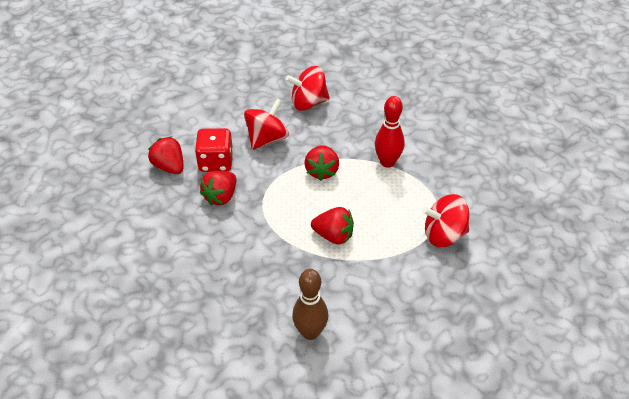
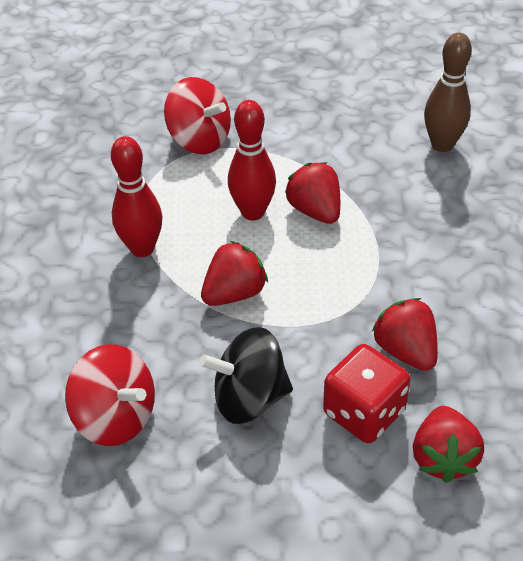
camera: 135 degrees left, 0 degrees up
(221, 196) = (405, 350): red strawberry -> red strawberry turned 105 degrees counterclockwise
(267, 138) = (249, 397): red spinning top -> black spinning top
(362, 213) = (253, 212): none -> red bowling pin

